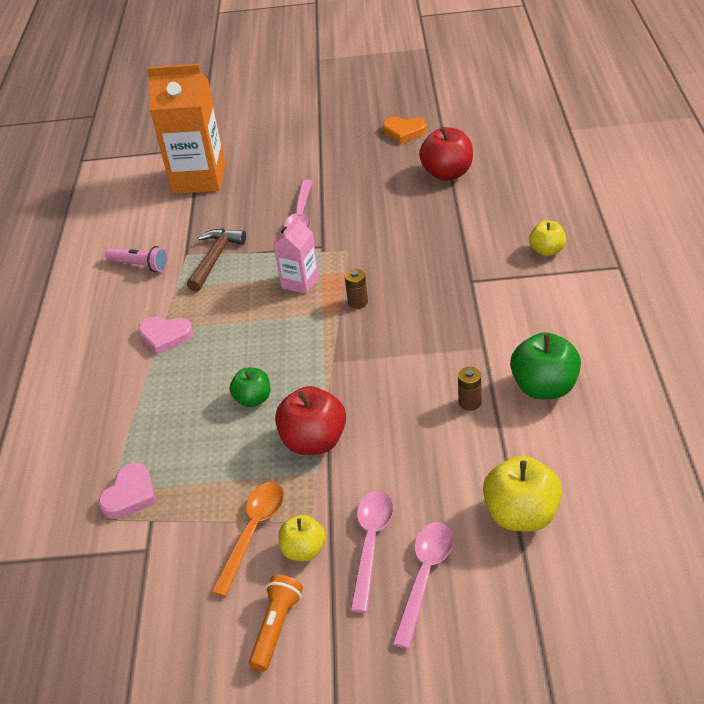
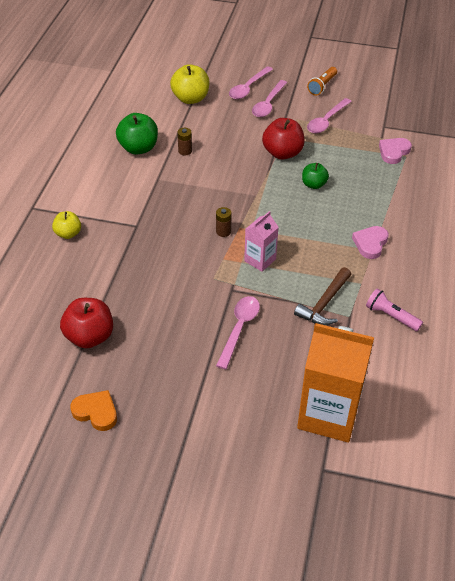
camera: 170 degrees left, 5 degrees up
(165, 336) = (370, 243): pink heart -> pink heart turned 90 degrees counterclockwise
(253, 532) = (326, 121): orange spoon -> pink spoon
(304, 550) = (302, 109): yellow apple -> none

